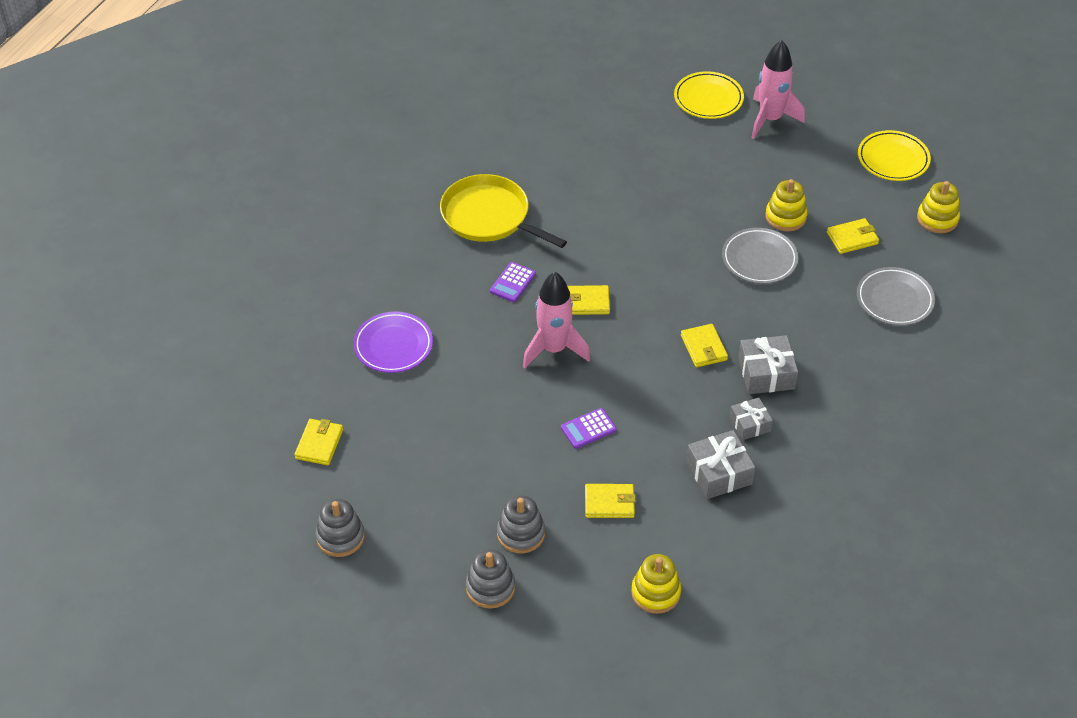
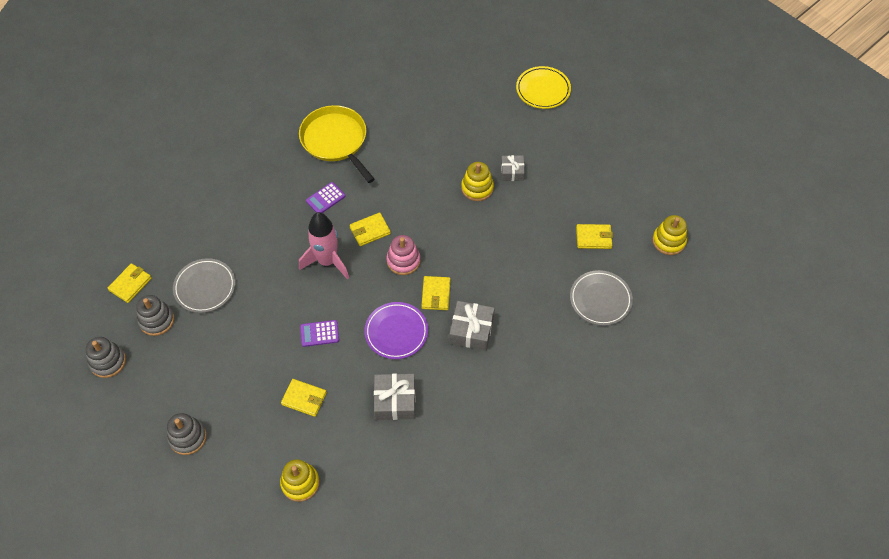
camera: 20 degrees right, 10 degrees up
(393, 345) = (218, 223): purple plate -> purple plate (396, 332)
(521, 533) = (230, 402): grey stacking toy -> grey stacking toy (156, 320)
(587, 302) = (370, 230): yellow wallet -> yellow wallet turned 45 degrees counterclockwise
(645, 323) = (403, 261): none -> pink stacking toy
(750, 424) = (438, 368): grey gift -> grey gift (512, 172)
(759, 259) = (514, 234): grey plate -> grey plate (205, 287)
(770, 119) = (581, 120): pink rocket -> none
(785, 217) = (551, 205): yellow stacking toy -> yellow stacking toy (477, 188)
(893, 159) = (659, 180): yellow plate -> none

